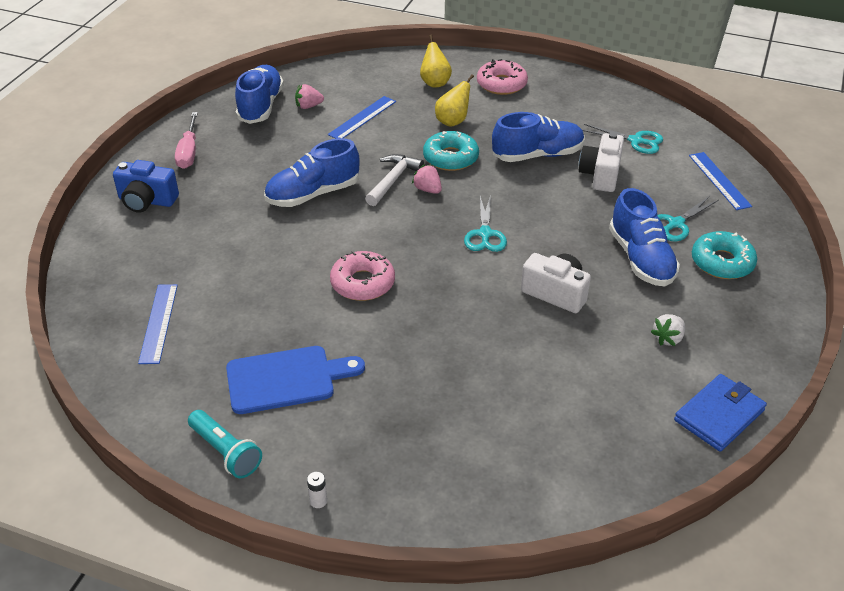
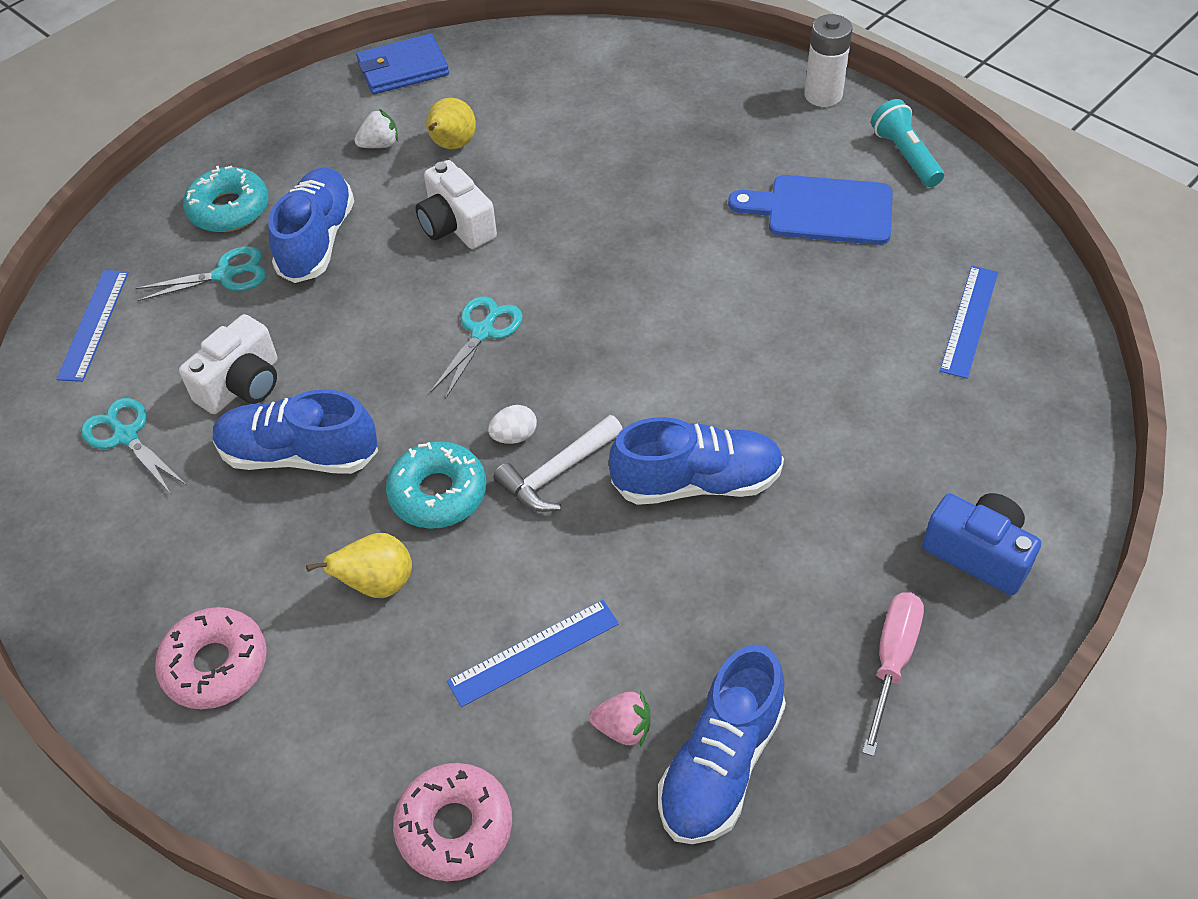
camera: 155 degrees left, 10 degrees up
(318, 501) = (823, 95): white battery -> white battery, size x2.20
(362, 283) = (685, 304): pink donut -> pink donut (455, 827)
(427, 189) = (514, 436): pink strawberry -> white egg
(435, 83) = (337, 718): yellow pear -> yellow pear (452, 146)

